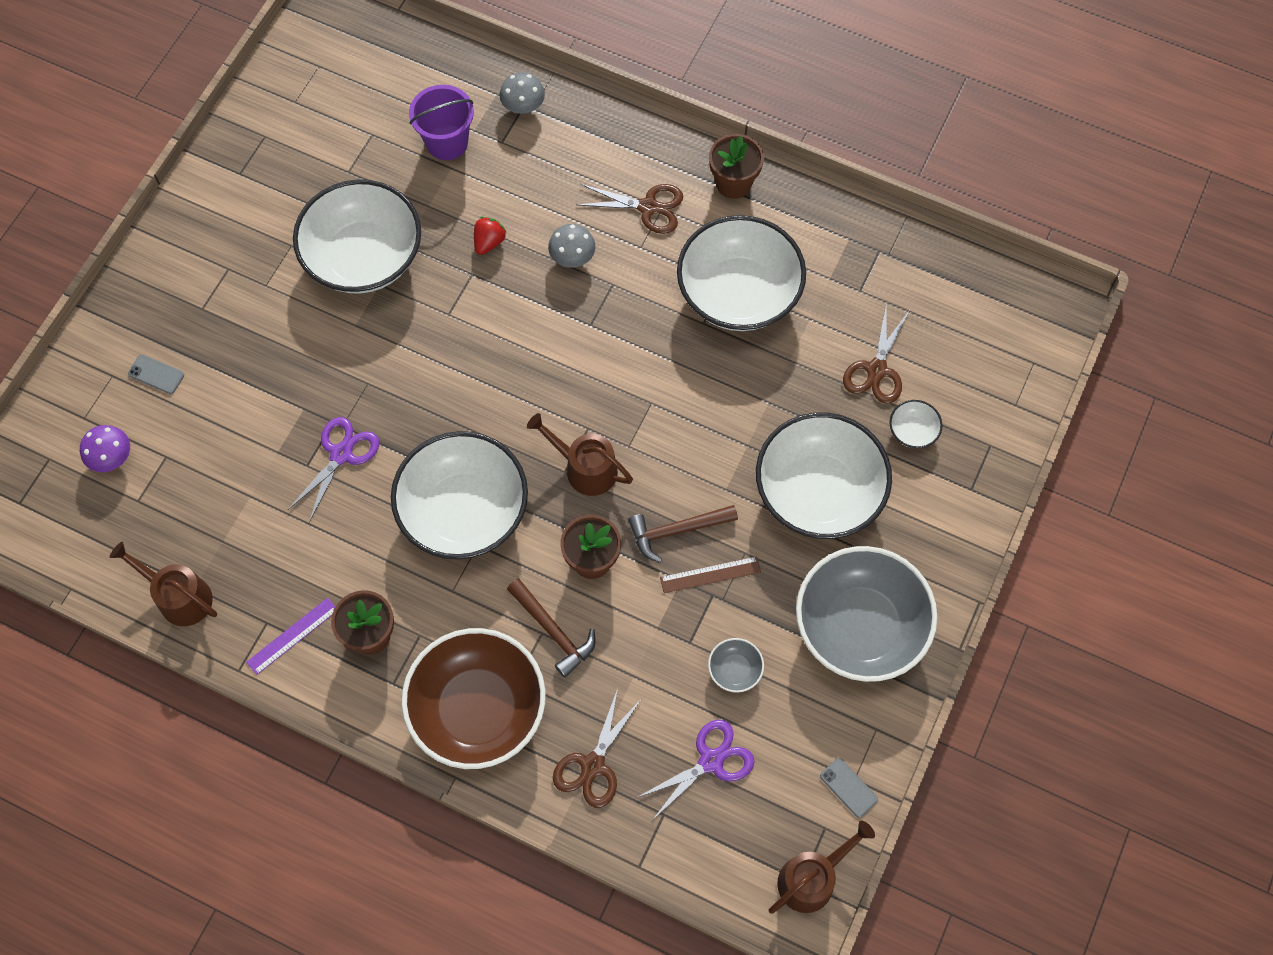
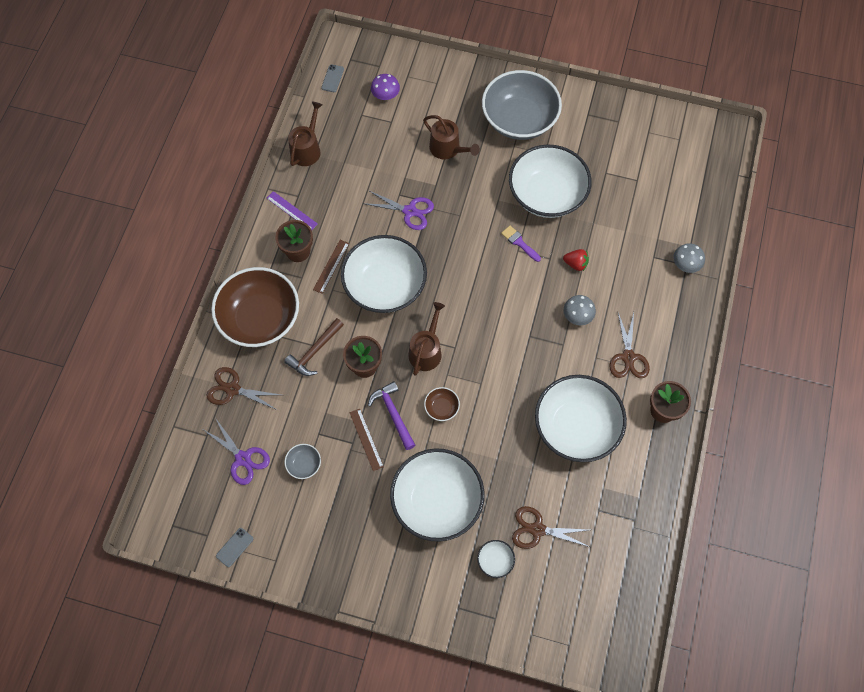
camera: 80 degrees right, 0 degrees up
(156, 374) = (442, 104): grey phone -> grey phone (332, 78)
(410, 587) = (331, 266): none -> brown ruler
(435, 309) = (519, 242): none -> purple brush
(447, 142) = (643, 224): purple bucket -> none
(677, 530) = (393, 414): brown hammer -> purple hammer
(679, 462) = (441, 407): none -> brown bowl
(811, 878) = (174, 531): brown watering can -> brown watering can (447, 149)
(860, 626) = (344, 541): grey bowl -> grey bowl (519, 119)

